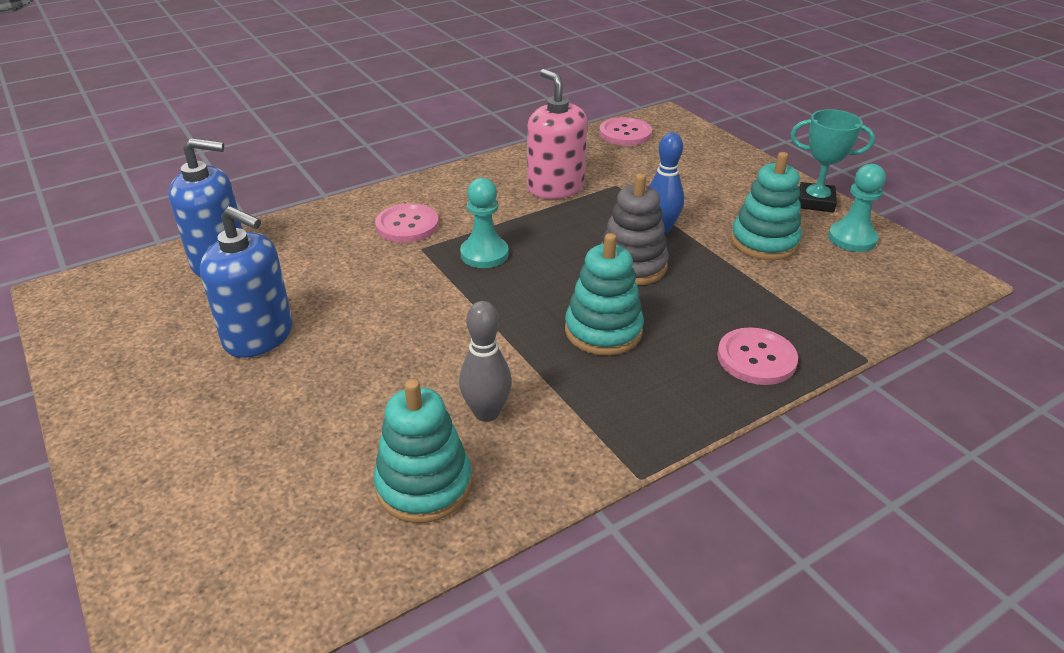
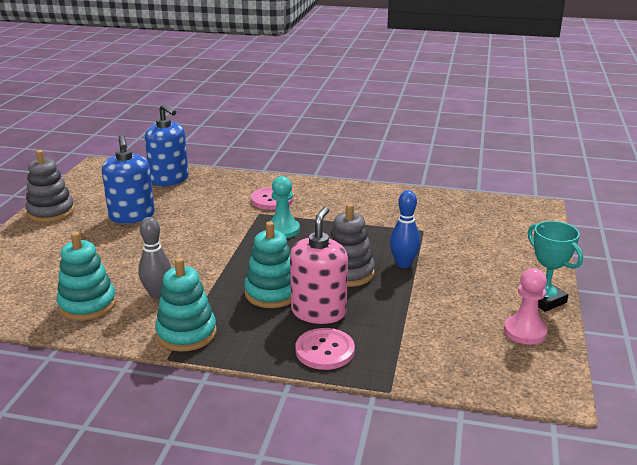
camera: 45 degrees right, 10 degrees down
(111, 398) = (51, 212): none -> grey stacking toy
(555, 188) = (383, 216): pink soap dispenser -> pink soap dispenser (318, 312)
(625, 133) = (487, 206): pink button -> none
(764, 242) = (455, 302): turquoise stacking toy -> turquoise stacking toy (186, 333)
(852, 239) = (525, 331): turquoise pawn -> pink pawn

